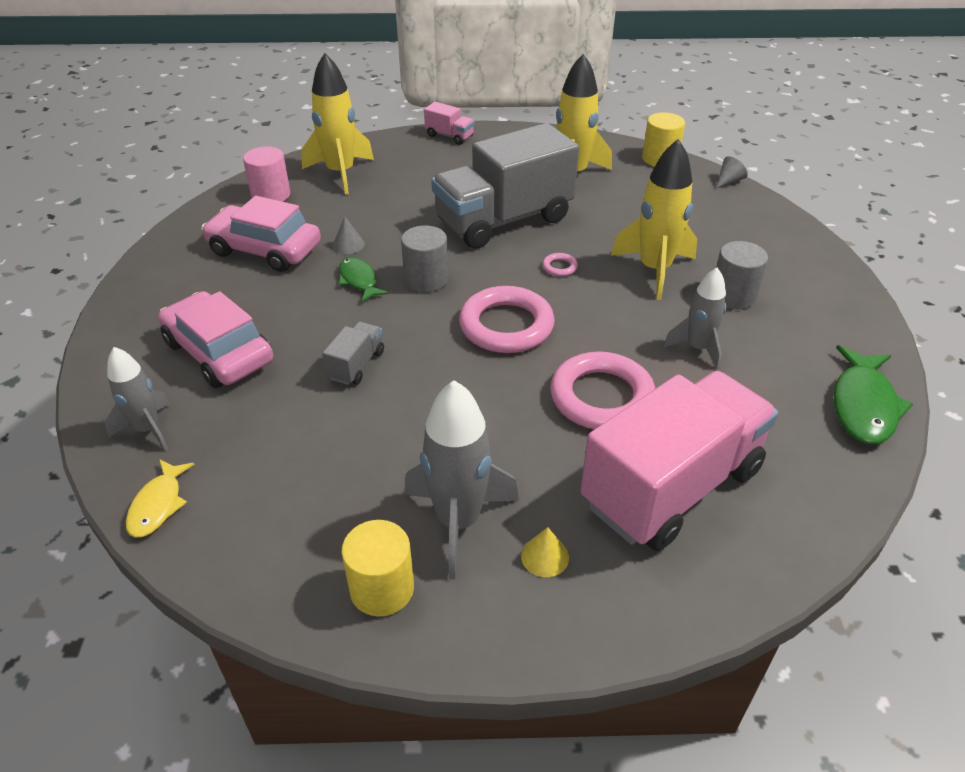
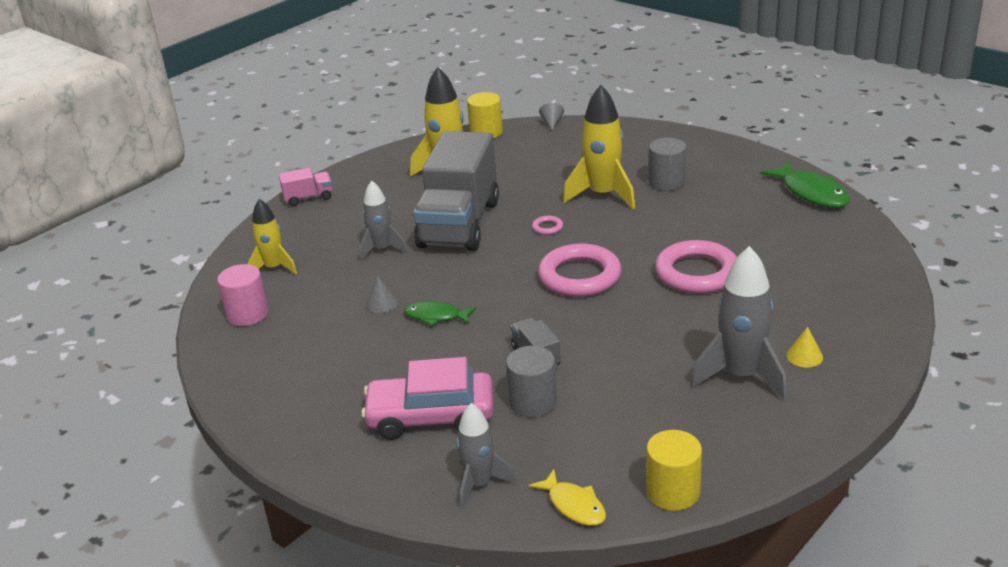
camera: 45 degrees left, 10 degrees down
(264, 249) = (324, 346): pink car -> none
(340, 173) = (274, 268): yellow rocket -> yellow rocket, size x0.63
(382, 589) = (764, 430): yellow cylinder -> yellow cylinder (673, 492)
(426, 279) = (480, 287): grey cylinder -> grey cylinder (533, 402)
(671, 486) = (799, 286): pink truck -> none
(697, 348) = (697, 219): grey rocket -> grey rocket (382, 250)

